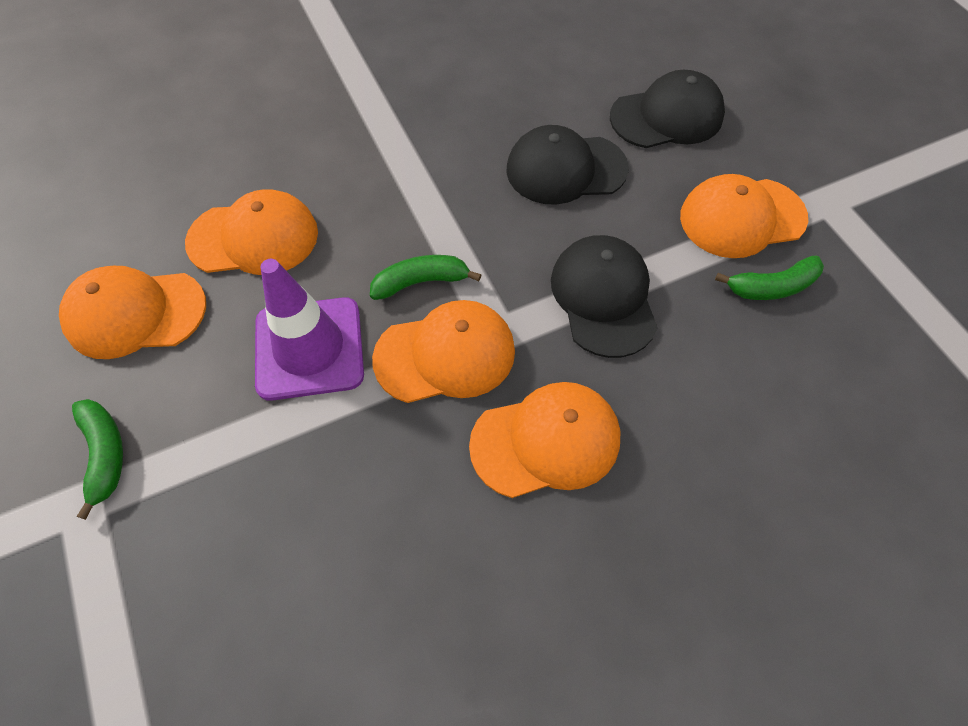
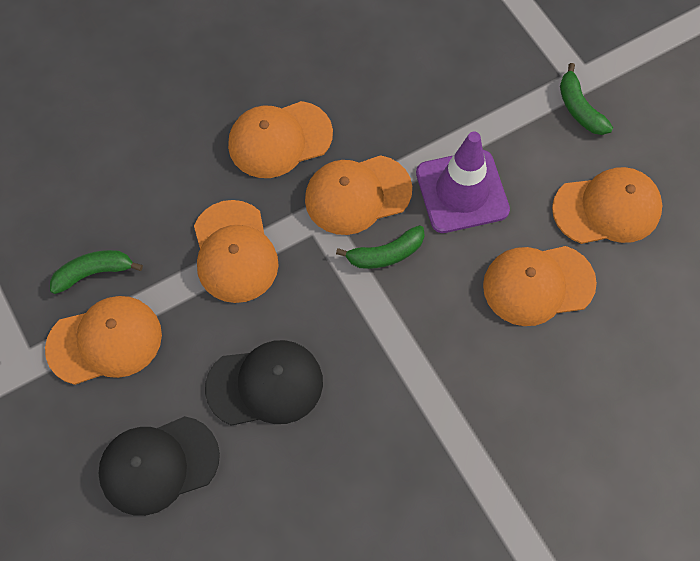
camera: 175 degrees right, 5 degrees up
(603, 297) = (234, 252): black cap -> orange cap

